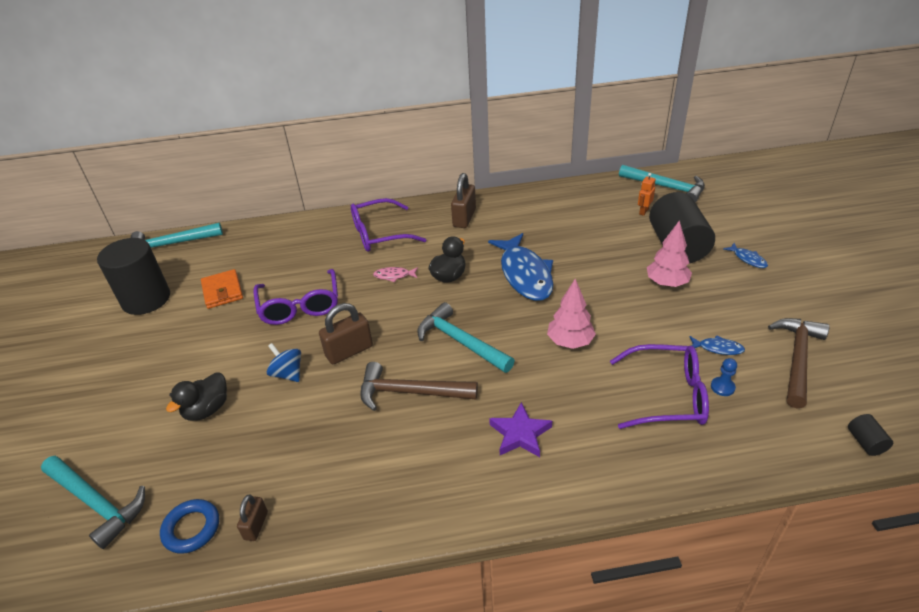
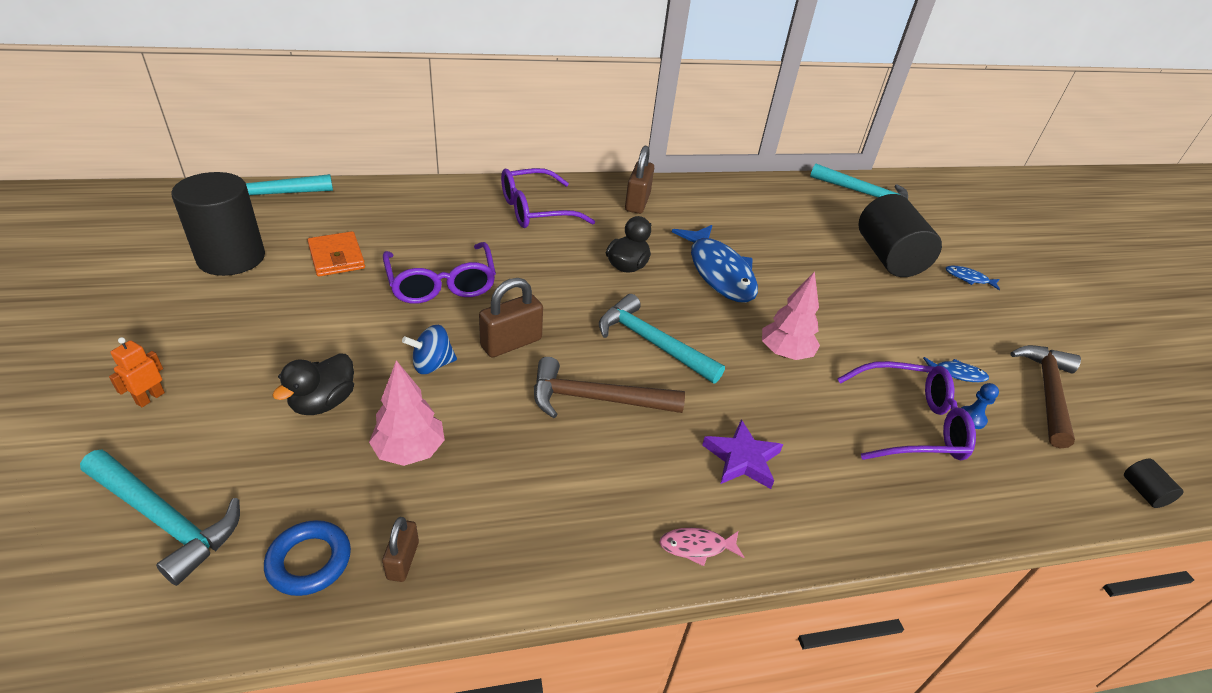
camera: 10 degrees left, 0 degrees up
(288, 374) = (432, 365): blue spinning top -> blue spinning top turned 60 degrees counterclockwise
(394, 276) = (559, 259): pink fish -> pink fish (697, 547)
(643, 211) = (843, 217): orange robot -> orange robot (150, 398)
(666, 283) = (884, 296): pink tree -> pink tree (410, 451)
(747, 259) = (968, 278): blue fish -> blue fish turned 150 degrees clockwise

